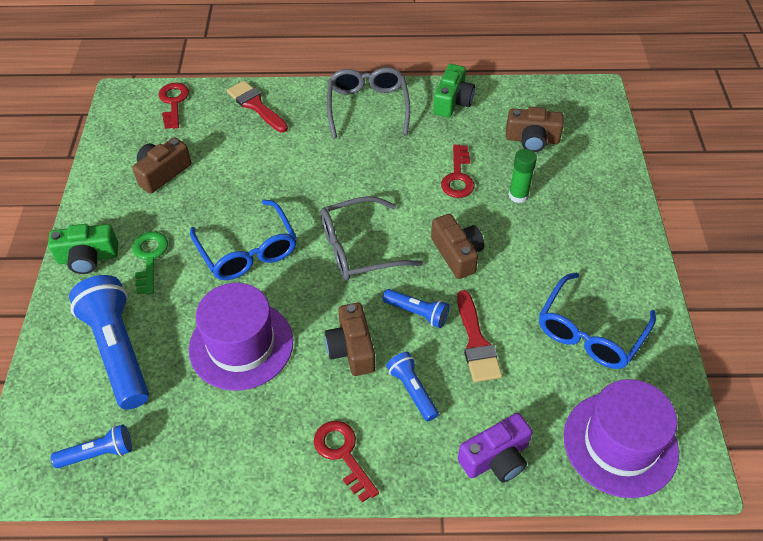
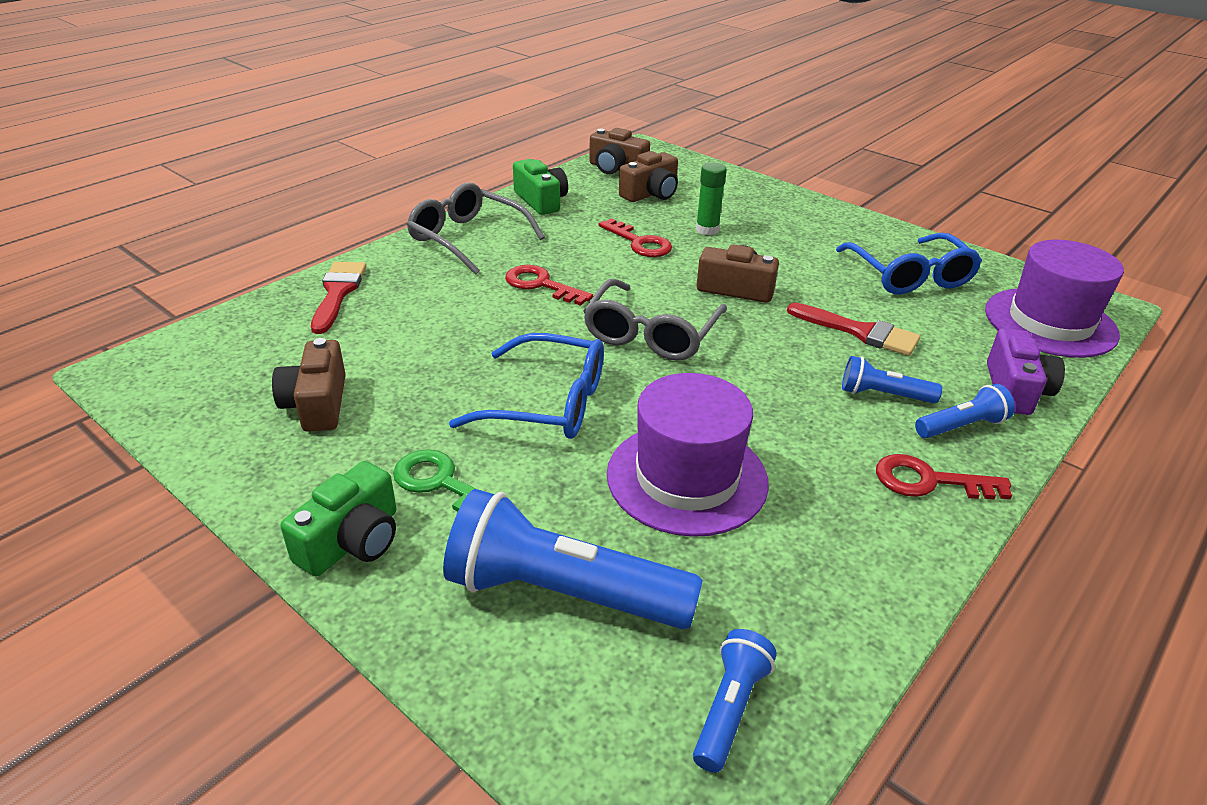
camera: 50 degrees left, 15 degrees down
(173, 102) = (218, 340): red key -> red key (541, 285)
(255, 105) = (338, 293): red brush -> red brush turned 90 degrees clockwise
(351, 349) = (785, 404): brown camera -> brown camera (616, 168)
(417, 313) = (783, 344): blue flashlight -> blue flashlight (961, 426)

